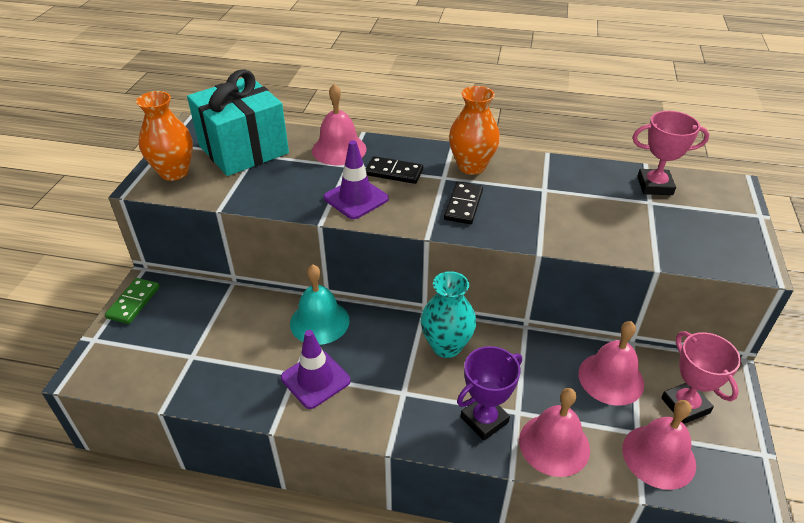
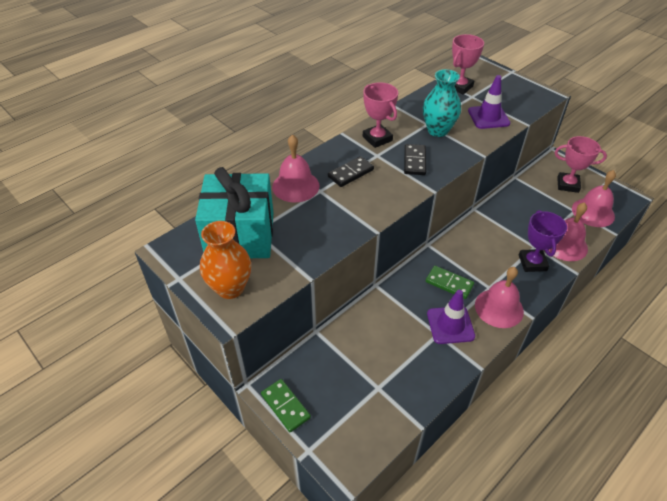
camera: 55 degrees left, 5 degrees up
(319, 321) = (398, 299): turquoise bell -> none
(356, 198) = (364, 203): purple traffic cone -> purple traffic cone (488, 117)
(378, 353) = (449, 283): none -> green domino
(446, 346) = (465, 249): turquoise vase -> turquoise vase (438, 130)
(463, 205) = (414, 161): black domino -> black domino turned 45 degrees clockwise
(471, 166) = (377, 139): orange vase -> pink trophy
(611, 378) = (534, 199): pink bell -> pink bell (499, 308)

